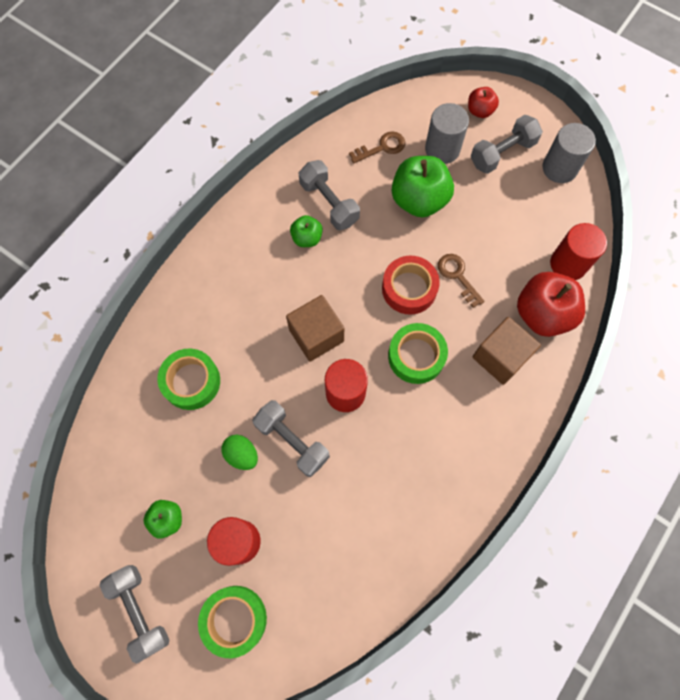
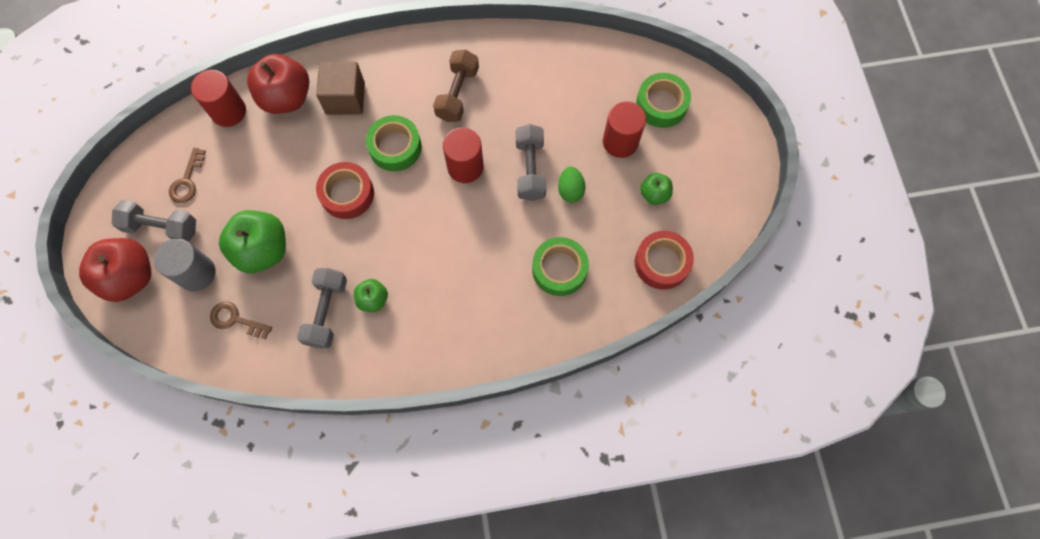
camera: 135 degrees left, 0 degrees up
(112, 463) = (662, 263): none -> red tape
(140, 611) = (715, 157): grey dumbbell -> none
(316, 335) = (443, 221): brown cube -> none
(420, 449) = (457, 94): none -> brown dumbbell
(457, 276) = (306, 171): brown key -> brown key (187, 181)
(480, 111) = (130, 277): red apple -> red apple, size x1.90
(559, 168) = (141, 177): grey cylinder -> none

